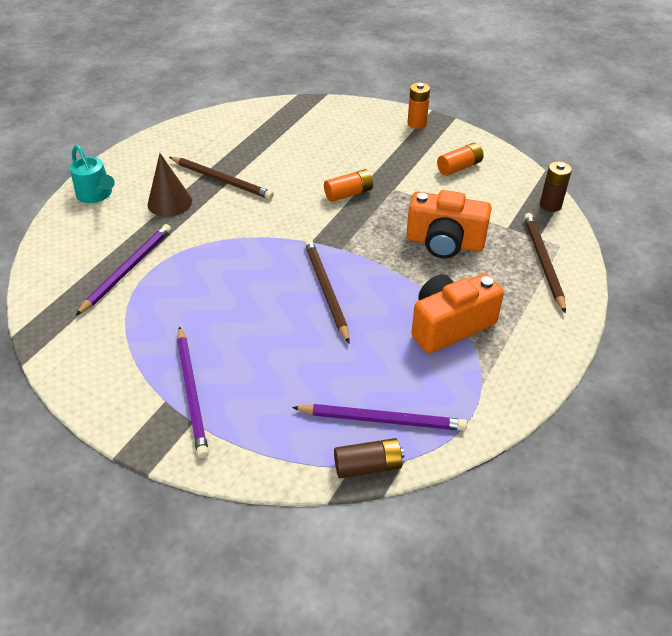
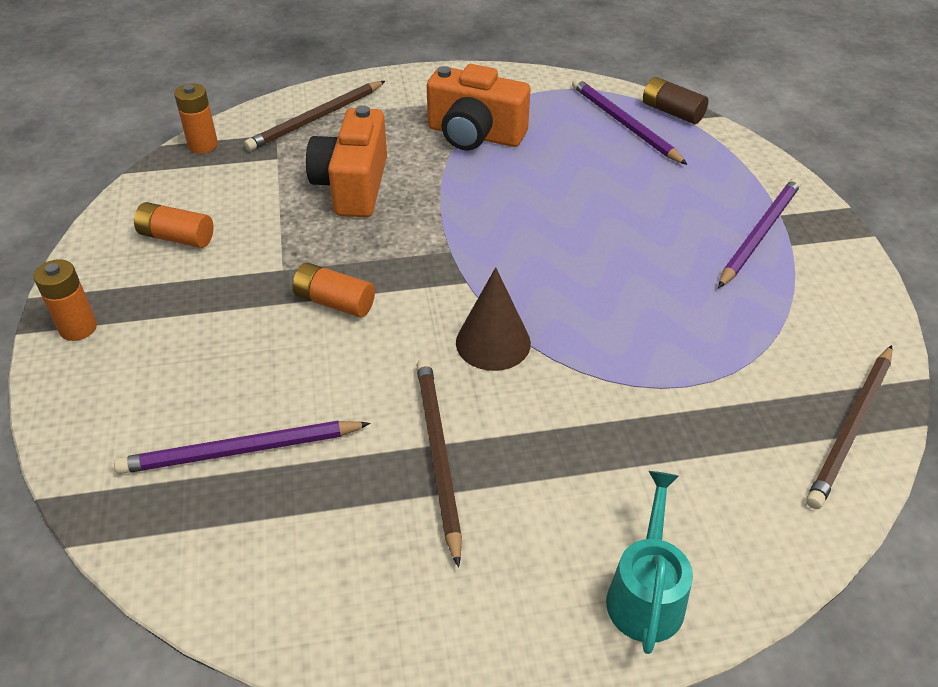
camera: 130 degrees left, 0 degrees up
(127, 269) = (712, 408): purple pencil -> purple pencil (240, 451)
(169, 202) = (553, 475): brown cone -> brown cone (493, 342)
(326, 290) = (527, 227): brown pencil -> brown pencil (851, 428)
(444, 243) = (352, 186): orange camera -> orange camera turned 150 degrees counterclockwise
(550, 205) = (203, 145): brown battery -> orange battery

